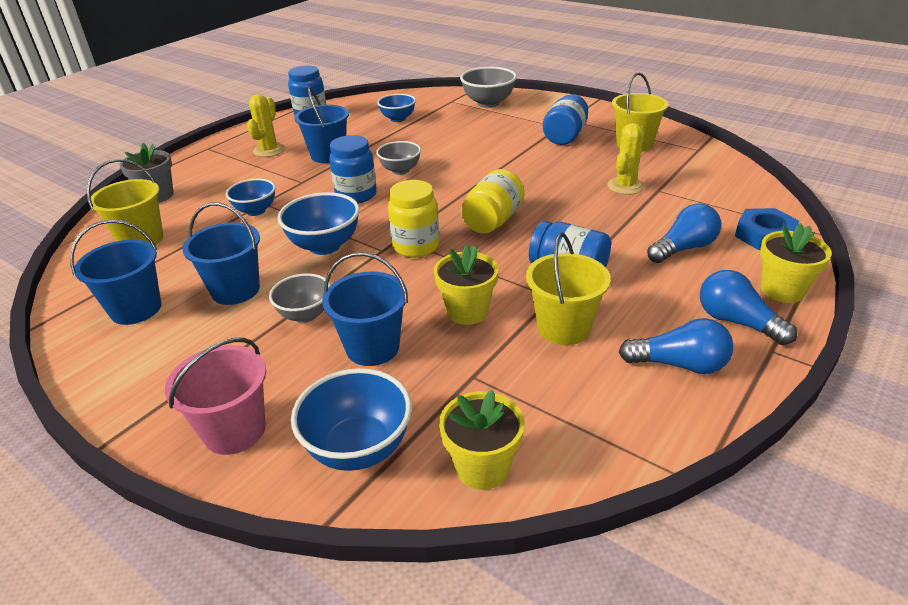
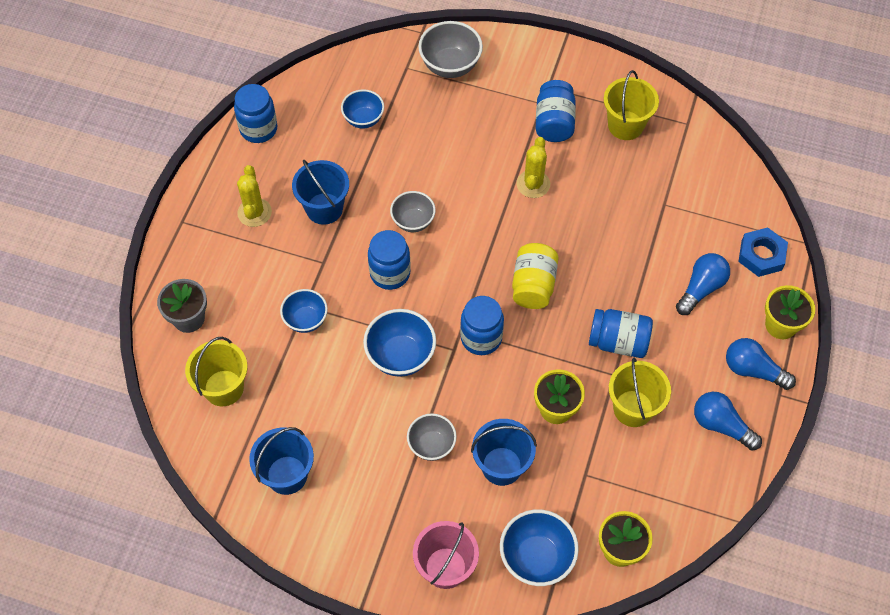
camera: 20 degrees left, 25 degrees up
(235, 290) = (356, 431): blue bucket -> none
(416, 246) = (481, 338): yellow jar -> blue jar
(625, 186) = (634, 204): yellow cactus -> yellow cactus (533, 184)
(679, 364) = (721, 425): blue light bulb -> blue light bulb turned 135 degrees counterclockwise

